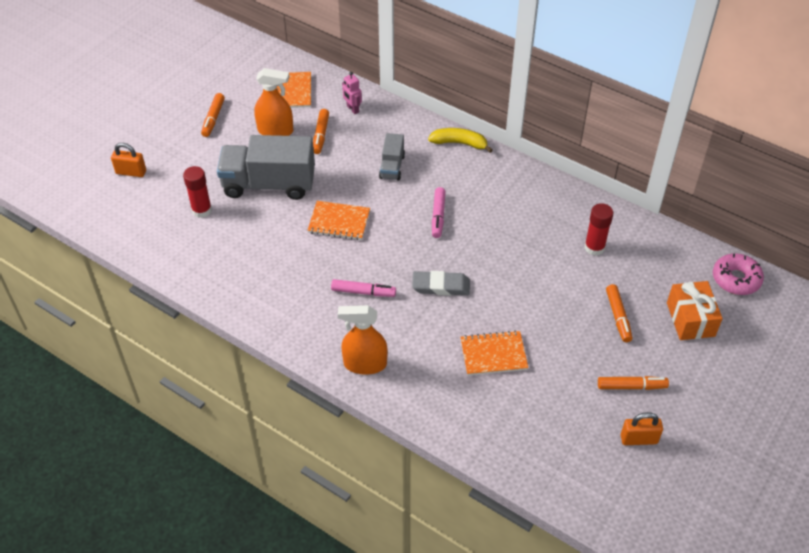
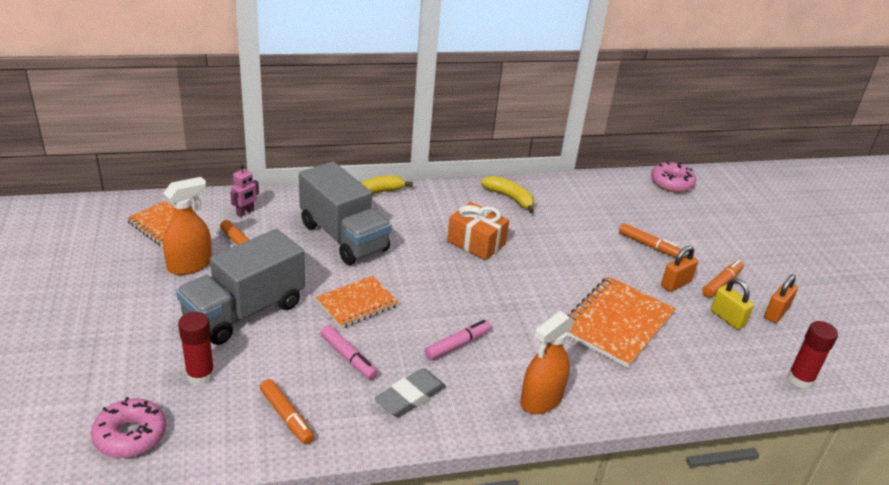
camera: 50 degrees left, 15 degrees down
(131, 172) = (58, 389): orange padlock -> orange padlock (676, 284)
(134, 223) = (130, 435): none -> pink donut
(213, 119) = (102, 288): orange marker -> orange marker (287, 417)
(352, 109) = (245, 212): pink robot -> pink robot turned 60 degrees counterclockwise
(392, 167) = (343, 237): grey truck -> grey truck, size x2.01
(438, 216) = (433, 252): pink marker -> pink marker (348, 357)
(441, 286) = (510, 300): grey eraser -> grey eraser (410, 397)
(493, 354) = (616, 323): orange notebook -> orange notebook, size x1.59
(560, 207) = (510, 198): none -> yellow banana
(588, 413) = (727, 318): none -> yellow padlock
(594, 247) = (569, 211): red glue stick -> red glue stick (800, 379)
(690, 319) = (686, 221): orange gift -> orange gift (476, 242)

